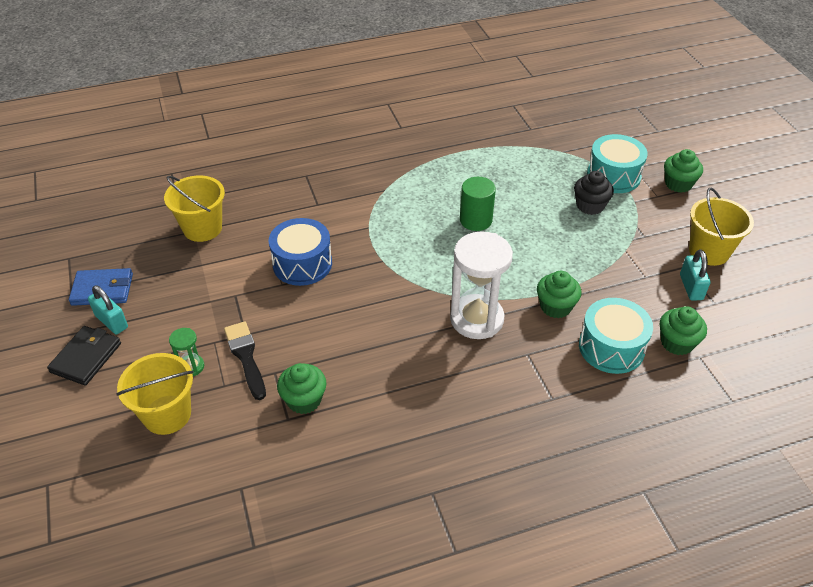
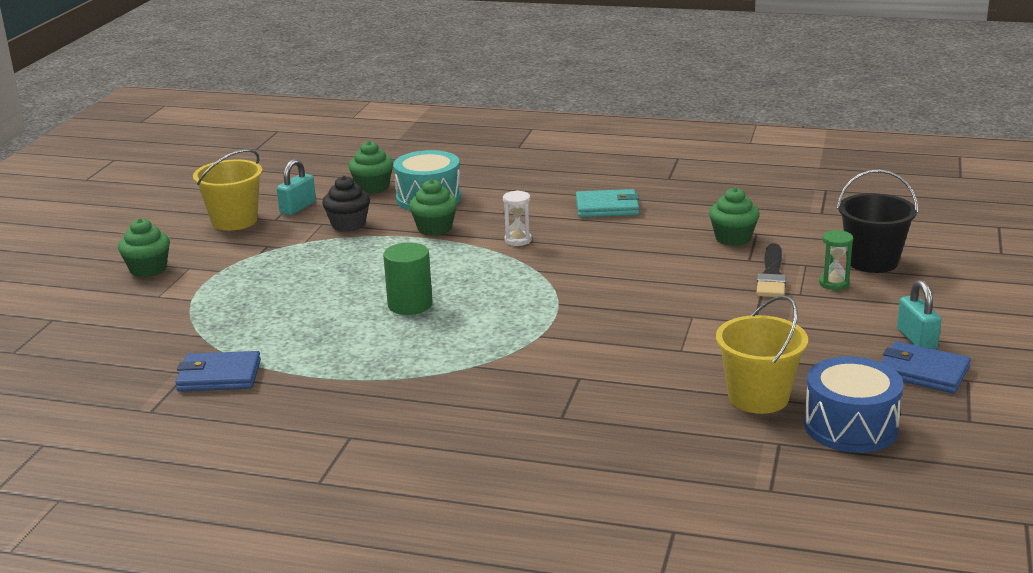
camera: 145 degrees left, 20 degrees down
(86, 357) = (953, 319): black wallet -> none
(167, 414) = (872, 261): yellow bucket -> black bucket
(302, 264) = (653, 325): blue drum -> blue drum (850, 426)
(447, 403) = (607, 207): none -> turquoise wallet
(476, 319) = (518, 240): white hourglass -> white hourglass, size x0.46
(511, 133) = (219, 376): none -> blue wallet
(590, 206) = (271, 280): black cupcake -> black cupcake (348, 224)
(613, 176) = (195, 295): turquoise drum -> none

